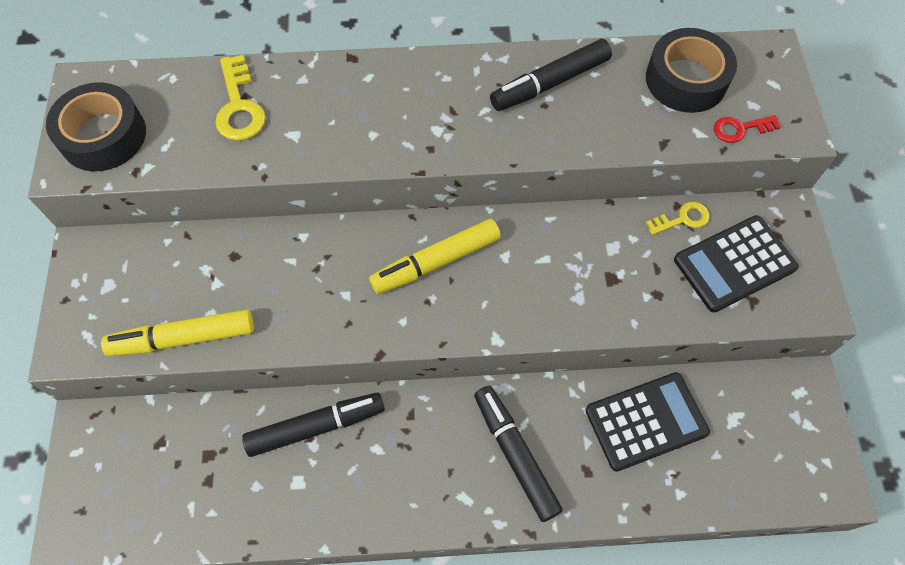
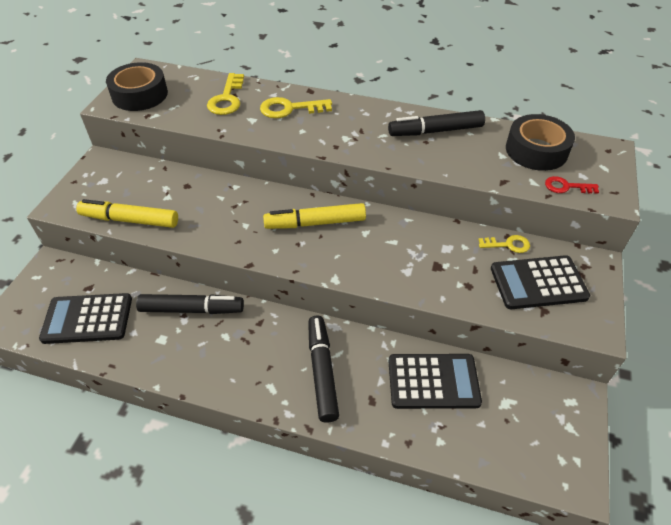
camera: 20 degrees right, 15 degrees down
(184, 489) = (87, 319): none -> black calculator
(338, 100) = (290, 109): none -> yellow key

